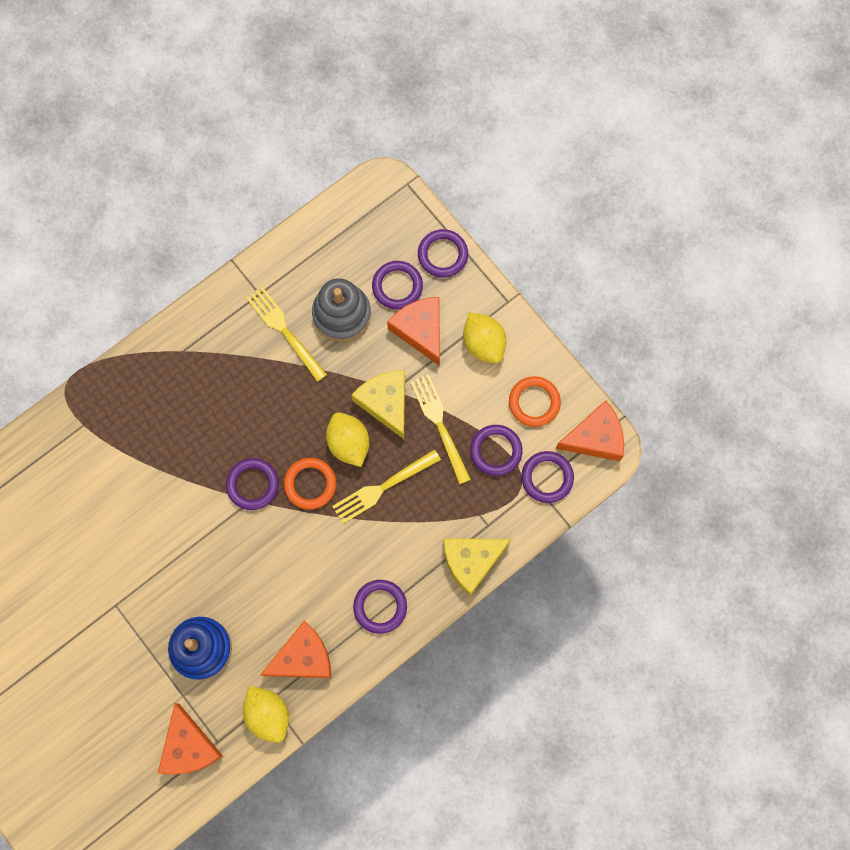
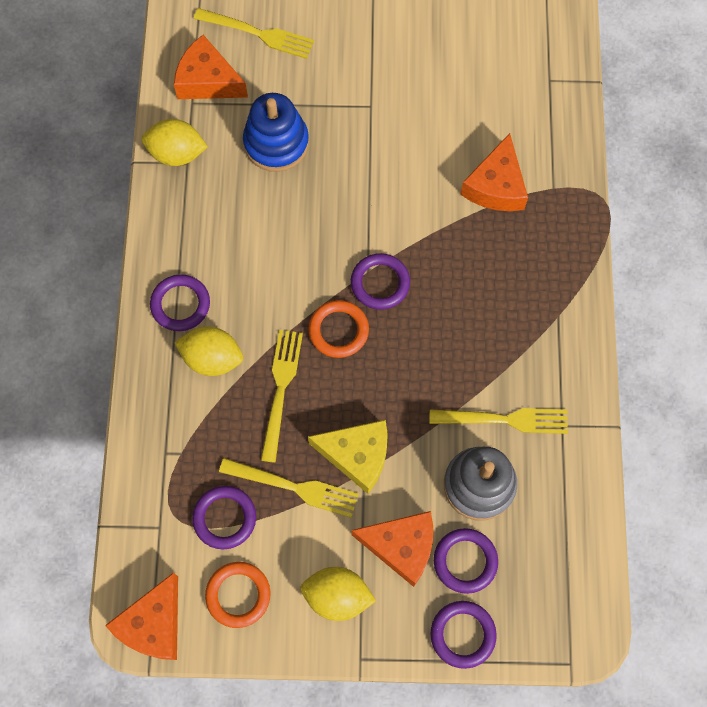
camera: 130 degrees right, 5 degrees down
(117, 744) = (258, 33): none -> yellow fork
(303, 657) = (197, 213): orange cheese -> orange cheese (496, 186)
(348, 443) = (347, 392): yellow lemon -> yellow lemon (212, 358)
(471, 561) = (147, 412): yellow cheese -> none
(547, 477) = (158, 544): purple ring -> none

